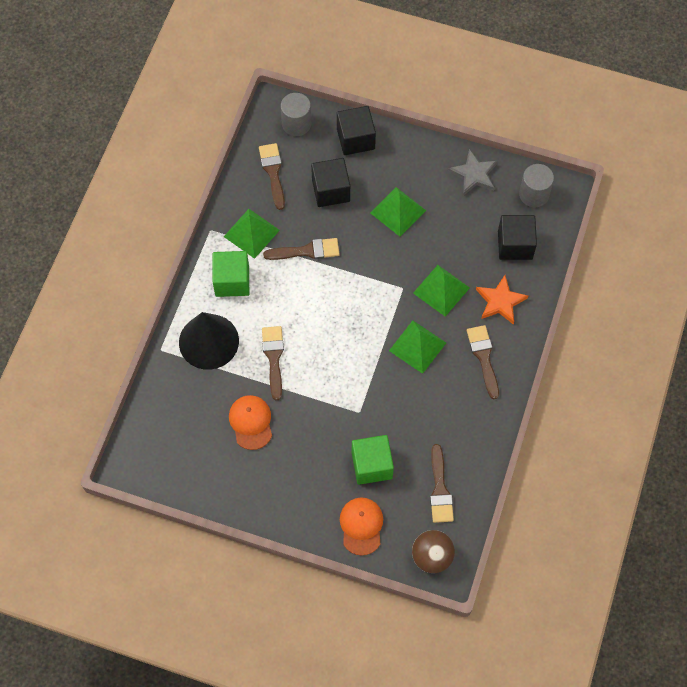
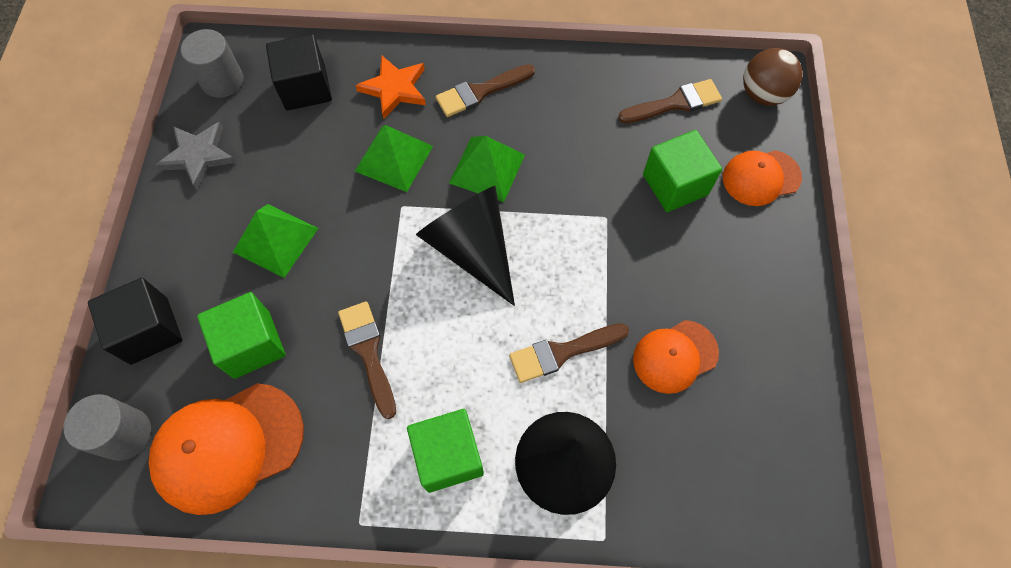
camera: 105 degrees left, 0 degrees up
(251, 233) = (352, 450): green pyramid -> none
(273, 172) = (228, 447): brown brush -> orange cap
(331, 190) = (252, 344): black cube -> green cube
(359, 323) = (472, 248): none -> black cone

